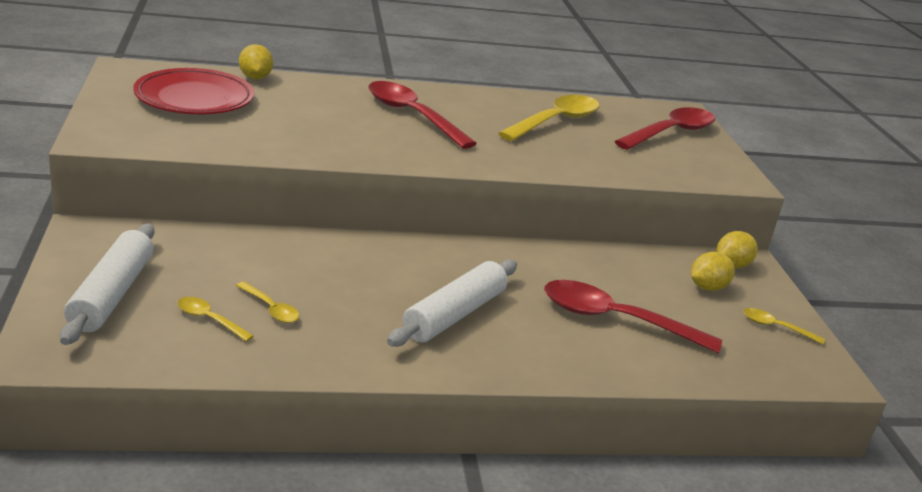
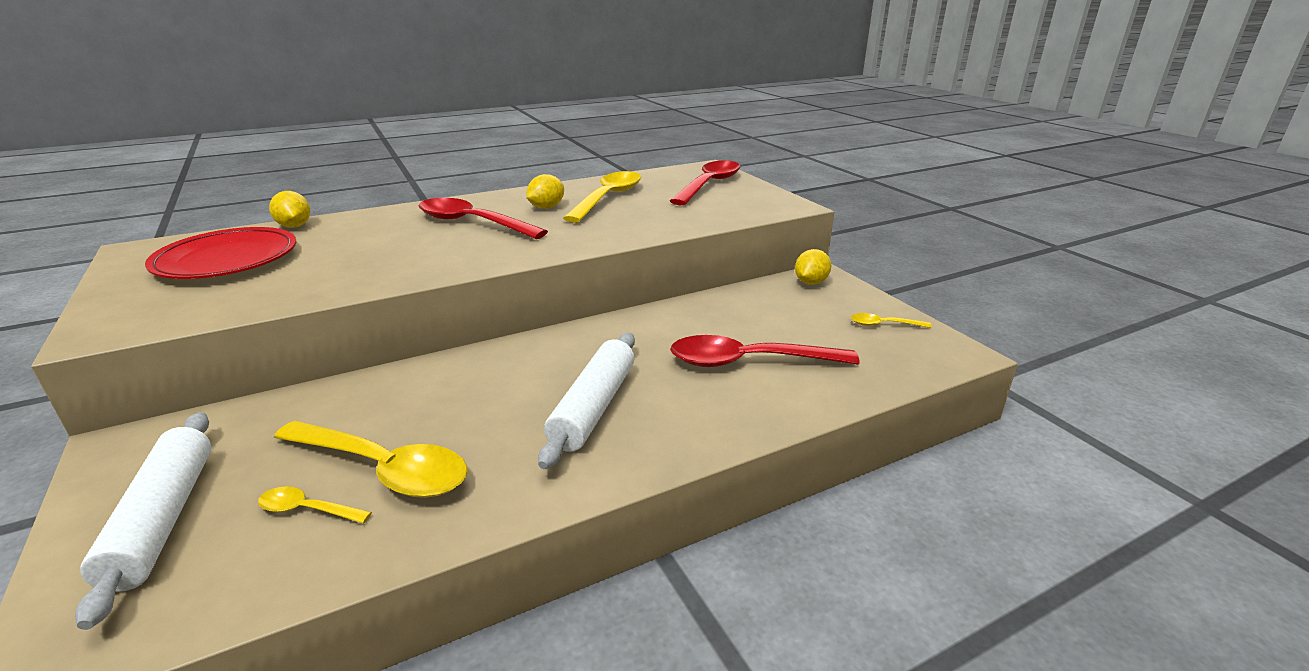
camera: 15 degrees left, 0 degrees up
(271, 309) = (384, 469): yellow spoon -> yellow spoon, size x2.16
(707, 287) = (805, 307): yellow lemon -> yellow lemon (546, 207)

